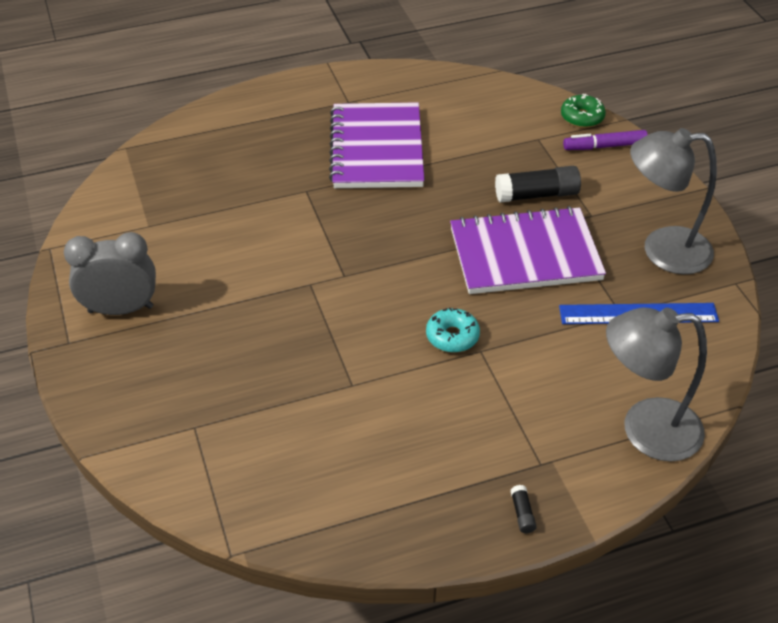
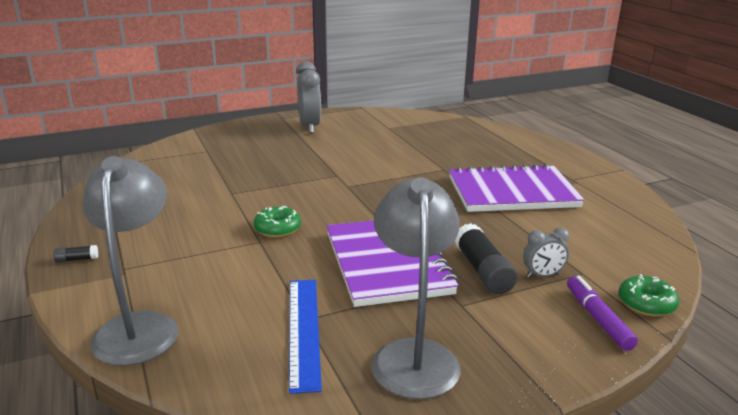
camera: 85 degrees right, 20 degrees down
(452, 336) = (277, 229): turquoise donut -> green donut
(543, 161) = (542, 275): none -> grey clock

